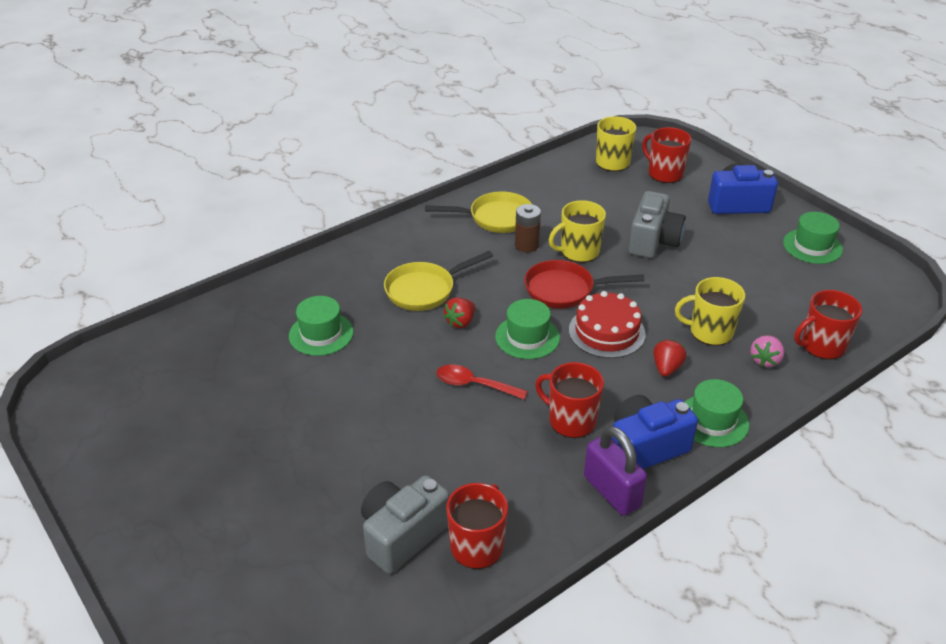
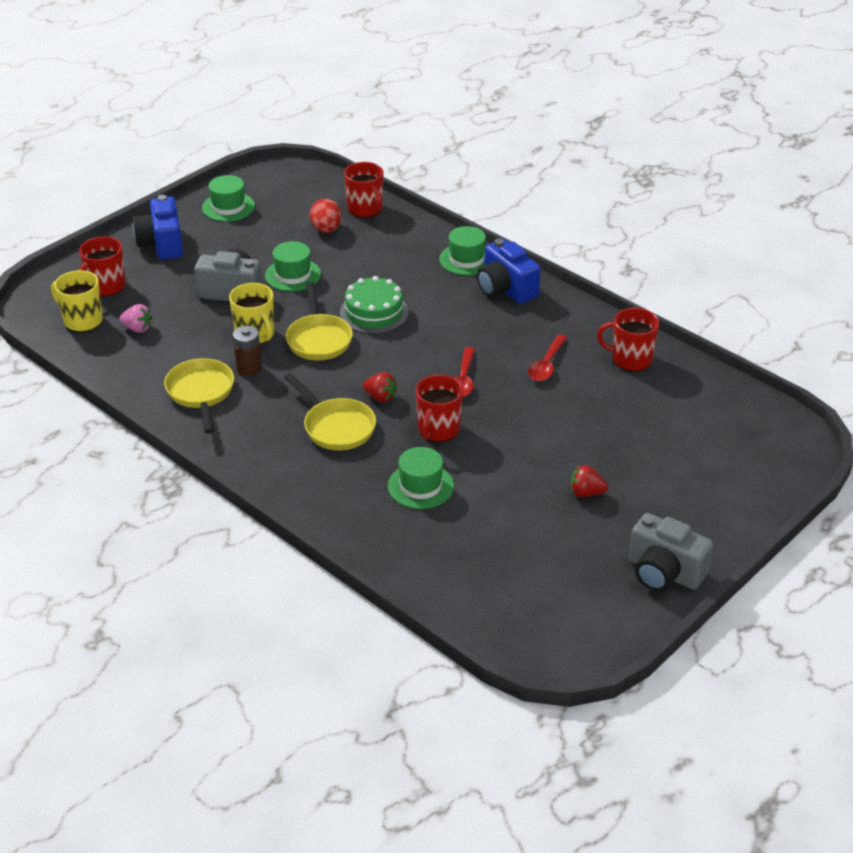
camera: 100 degrees left, 0 degrees up
(402, 535) = (637, 396): grey camera -> grey camera (664, 572)
(484, 459) = (546, 365): none -> red spoon
(527, 337) = (392, 356): green hat -> green hat (293, 275)
(564, 290) = (319, 339): red pan -> yellow pan
(571, 420) = (489, 325): red mug -> red mug (438, 430)
(606, 332) = (374, 312): red cake -> green cake
(612, 491) = (555, 302): purple padlock -> none
(666, 368) = (412, 281): red strawberry -> red strawberry (586, 493)
(710, 332) = (361, 260): yellow mug -> none
(765, 360) = (390, 235): pink strawberry -> pink strawberry (138, 328)
(773, 311) = (326, 229): none -> red egg

